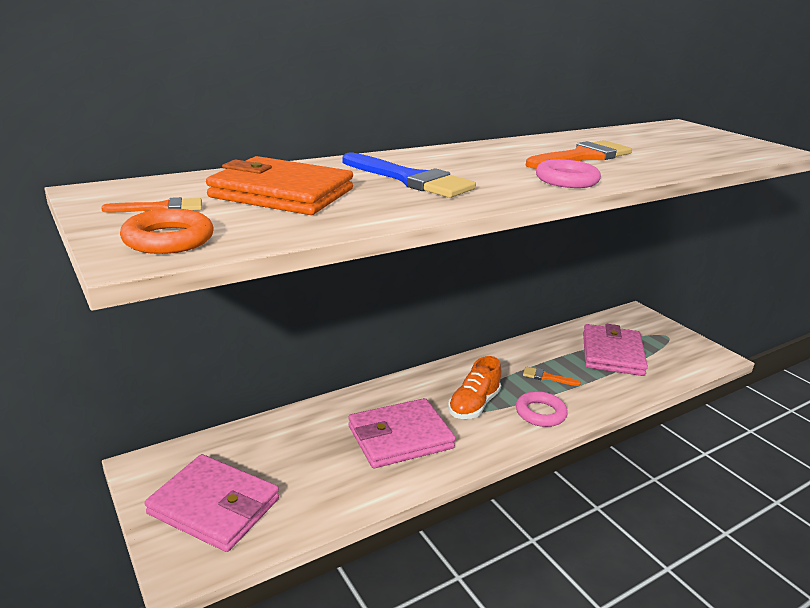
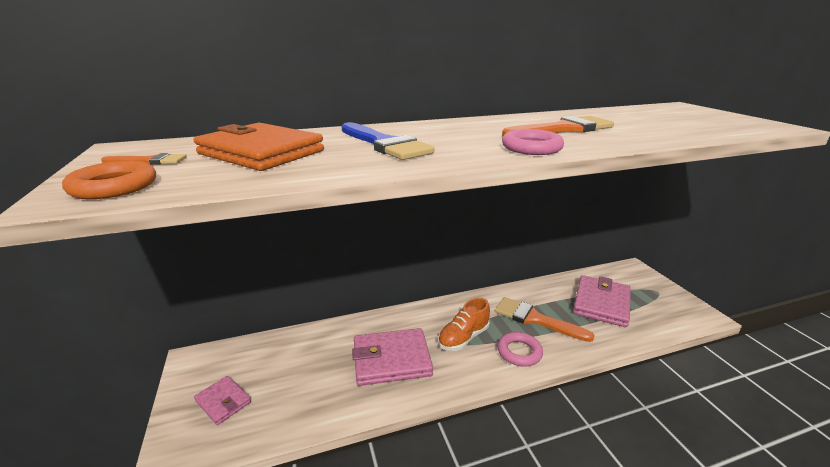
camera: 15 degrees right, 0 degrees up
(214, 506) = (223, 402): pink wallet -> pink wallet, size x0.55
(546, 377) = (535, 319): orange brush -> orange brush, size x1.98

